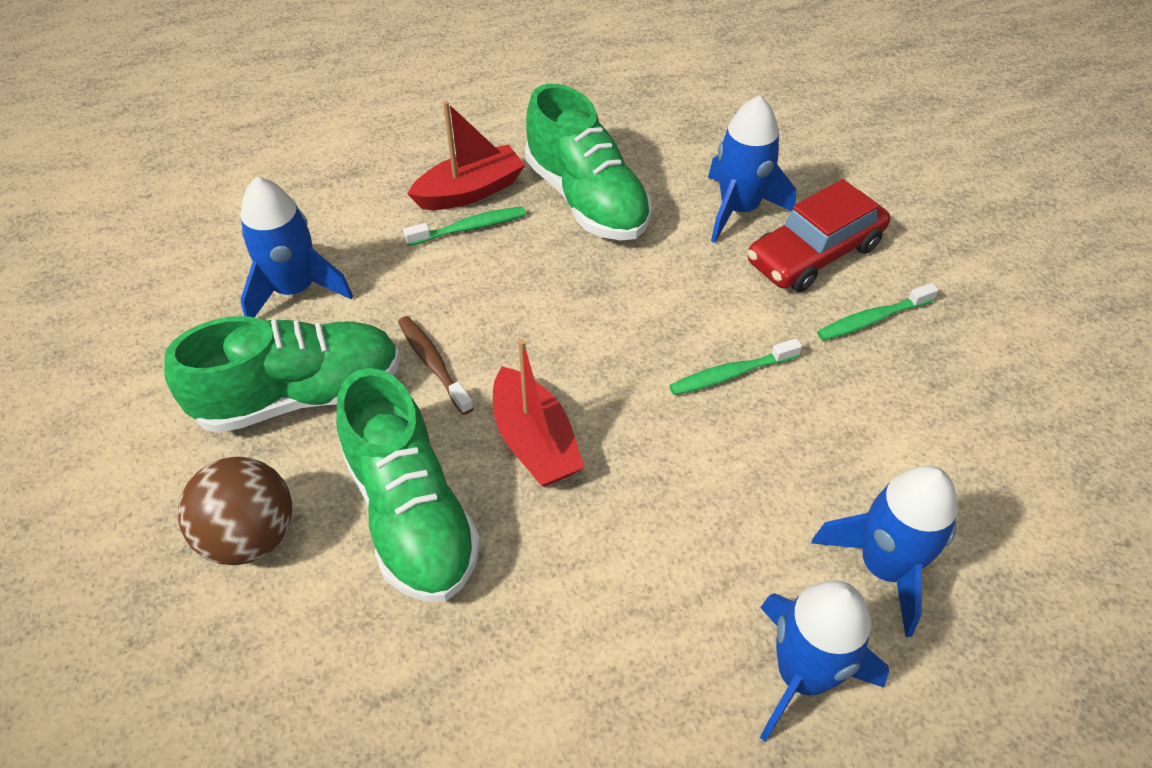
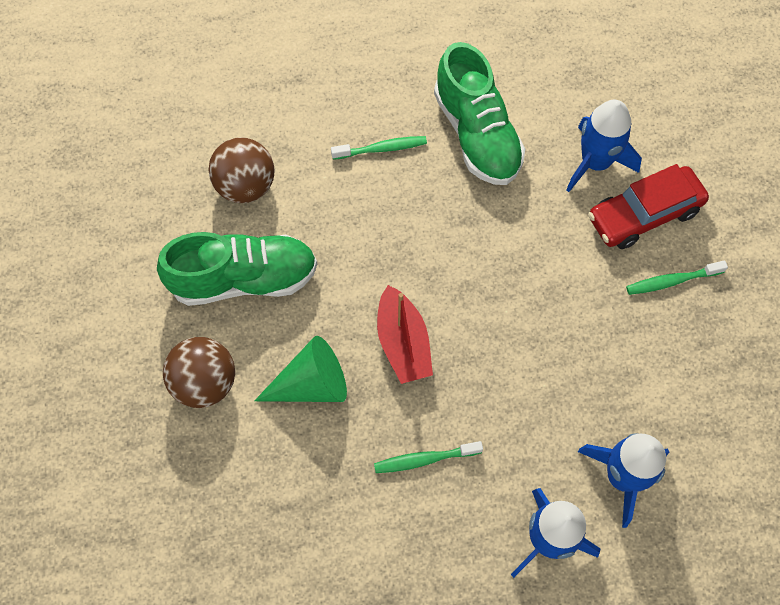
camera: 10 degrees right, 15 degrees up
(295, 289) = (246, 186): blue rocket -> brown ball
(411, 513) = (312, 384): green shoe -> green cone
(433, 363) = (340, 267): brown toothbrush -> none
(470, 191) = (387, 113): red boat -> none
(730, 374) = (553, 311): green toothbrush -> green toothbrush (424, 459)

